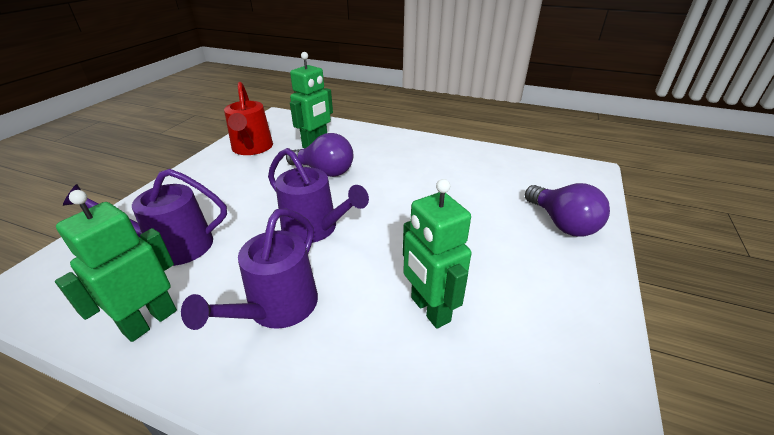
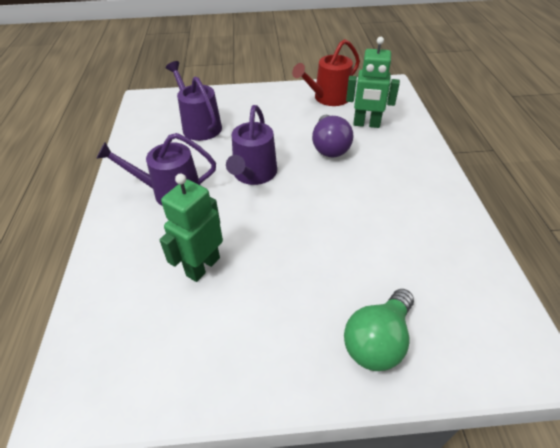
camera: 65 degrees right, 10 degrees up
(150, 321) = (141, 151): green robot -> none
(562, 224) = (377, 341): purple light bulb -> green light bulb

